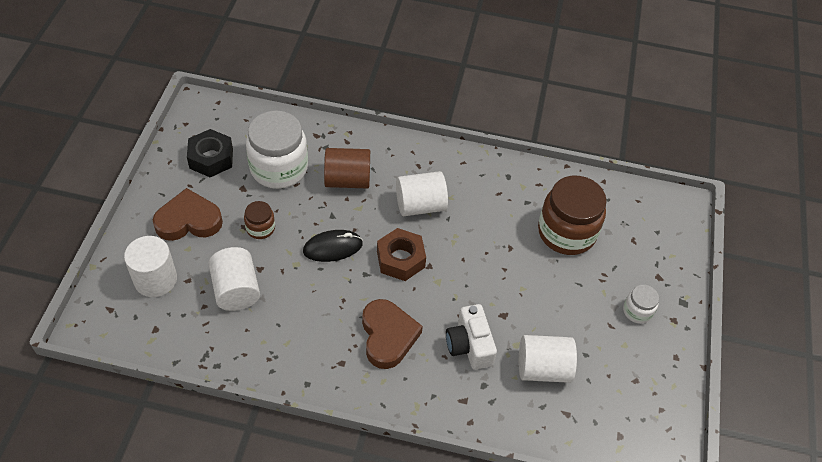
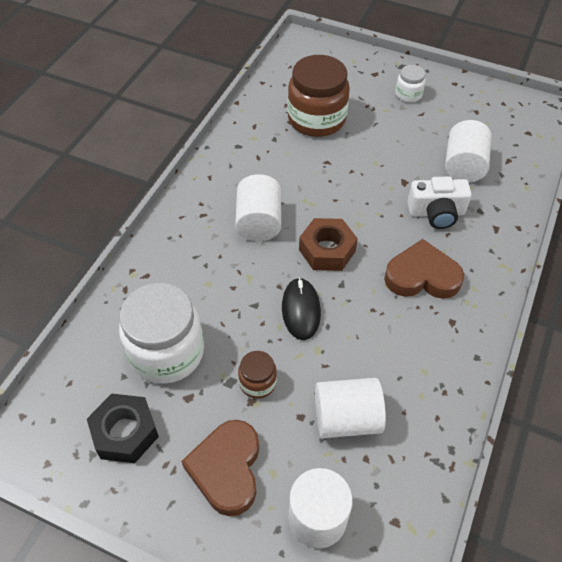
camera: 75 degrees left, 0 degrees up
(347, 180) = (206, 283): brown cylinder -> none

